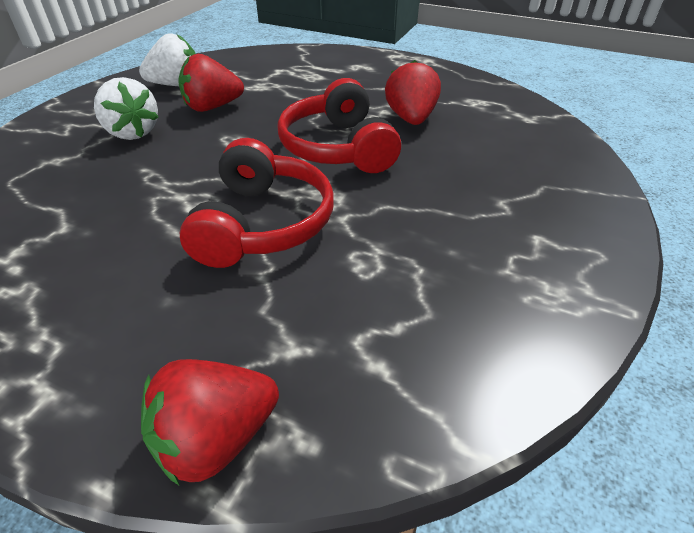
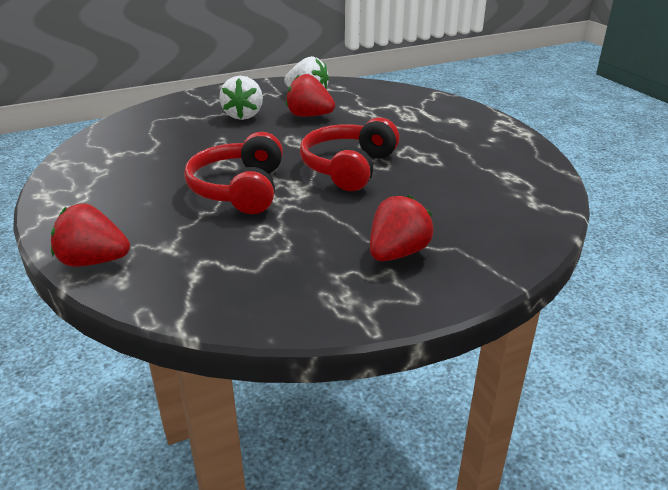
camera: 40 degrees right, 10 degrees down
(263, 223) = (239, 189): red headphones -> red headphones turned 135 degrees clockwise
(411, 119) = (432, 169): red strawberry -> red strawberry (397, 253)

